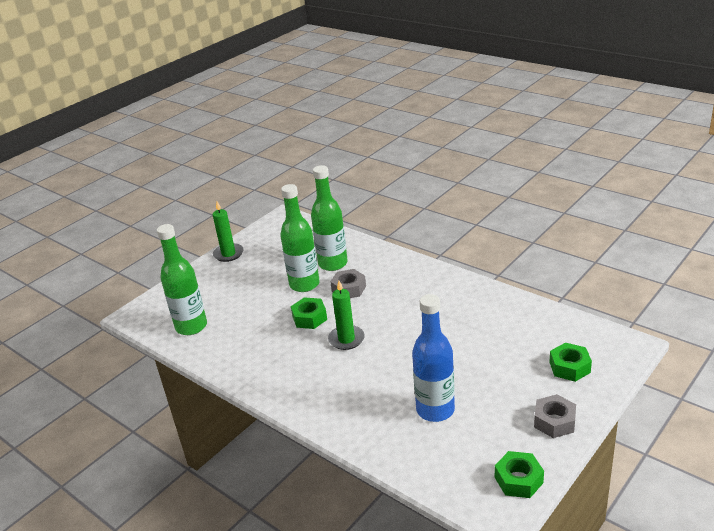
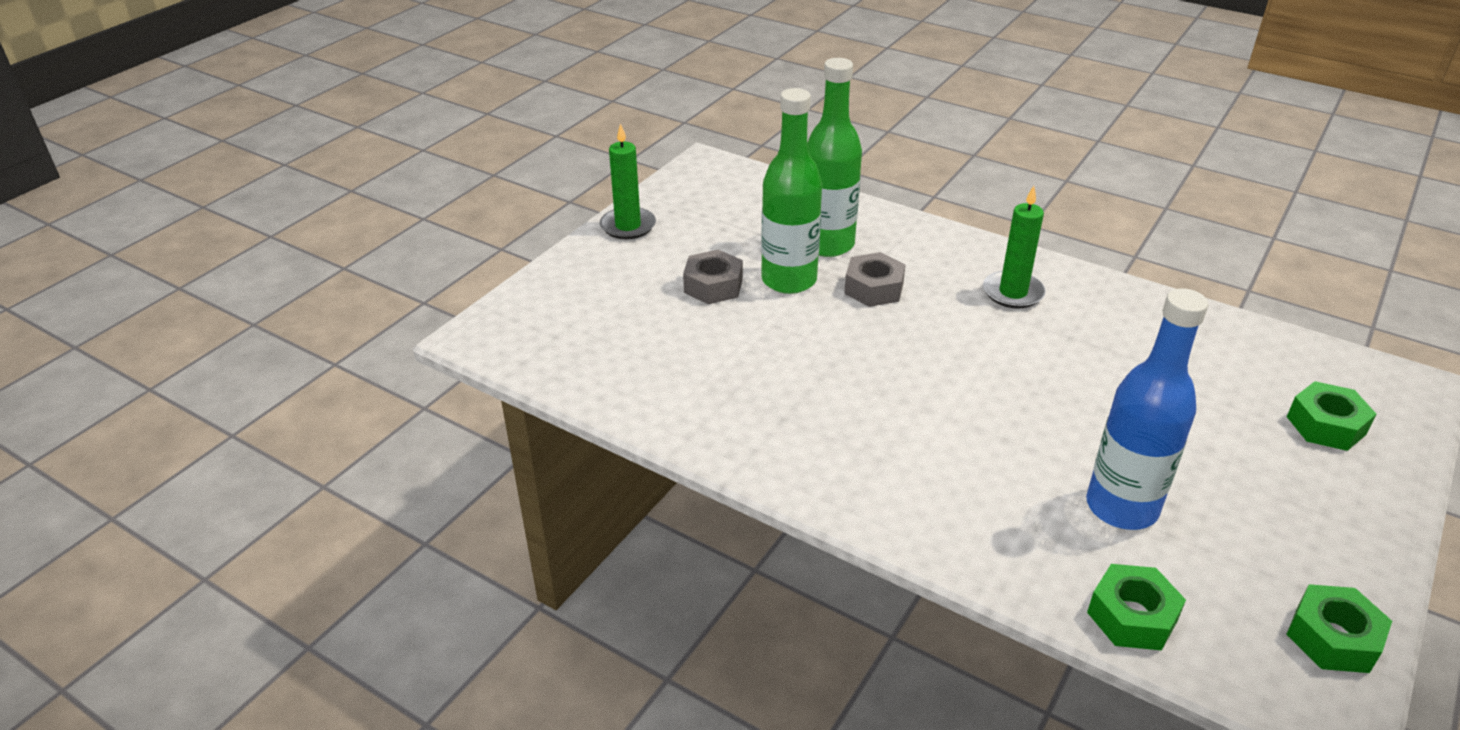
camera: 10 degrees left, 5 degrees up
(191, 326) = (600, 356): green bottle -> none
(309, 318) = (821, 340): green nut -> green nut (1132, 616)
(346, 339) = (904, 378): green candle -> green candle (1013, 292)
(554, 421) = (1345, 524): grey nut -> grey nut (713, 286)

